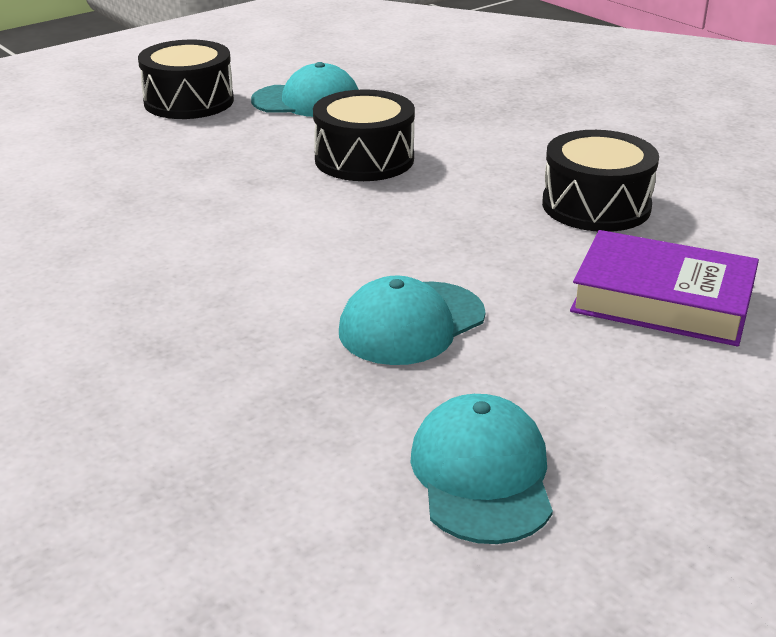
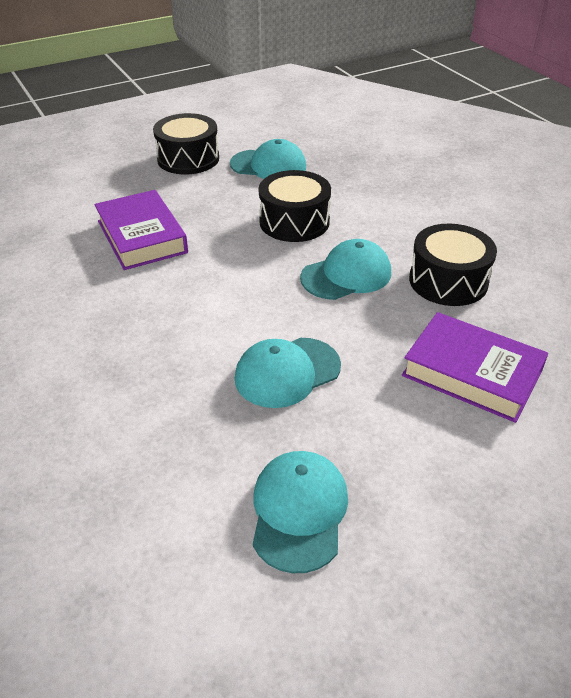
camera: 10 degrees right, 10 degrees up
(150, 192) = (142, 236): none -> purple book
(457, 211) = (346, 275): none -> turquoise cap

